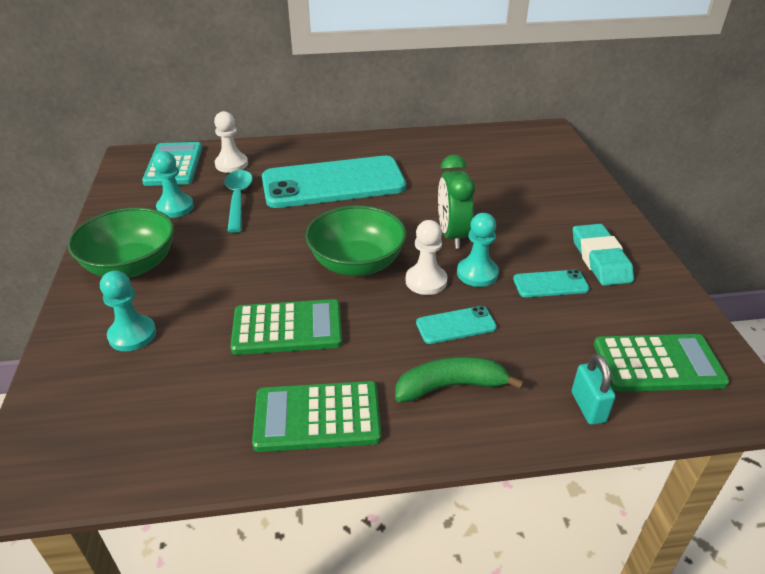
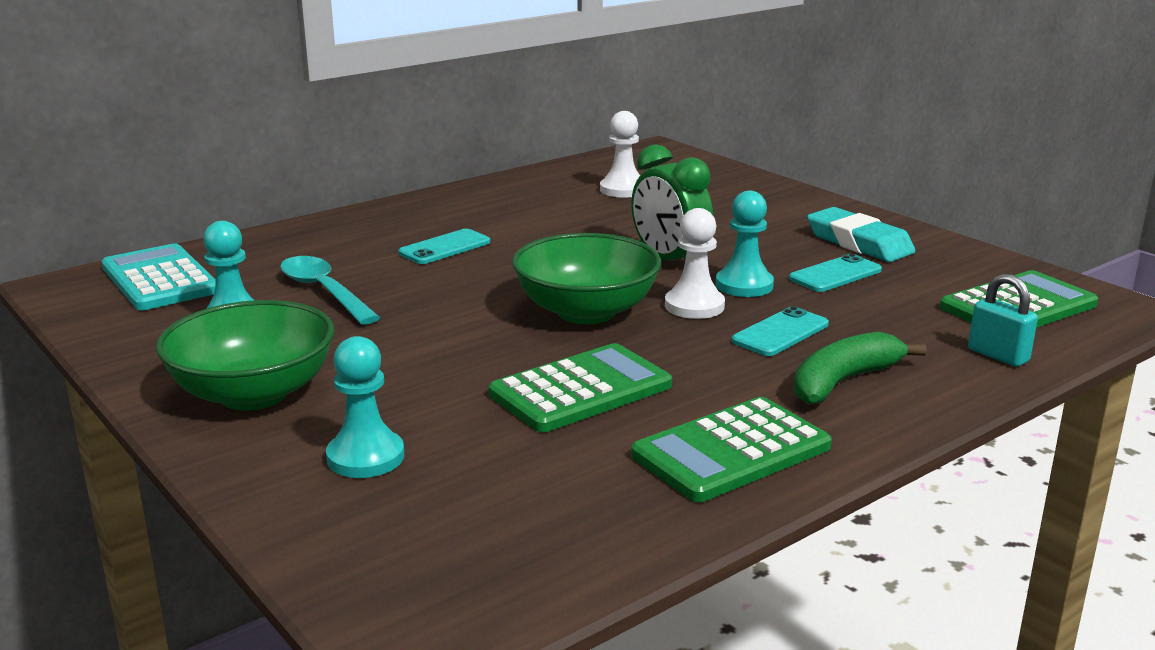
camera: 30 degrees left, 15 degrees down
(231, 164) = (258, 260): white pawn -> white pawn (623, 190)
(333, 183) = (445, 247): turquoise phone -> turquoise phone, size x0.41

